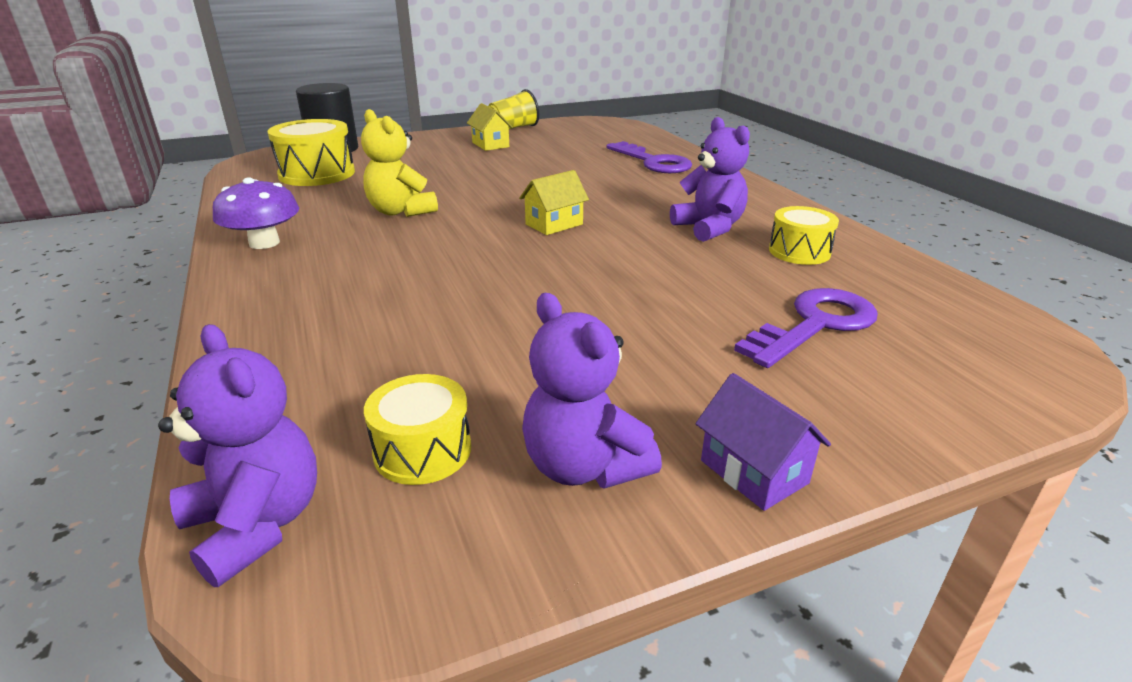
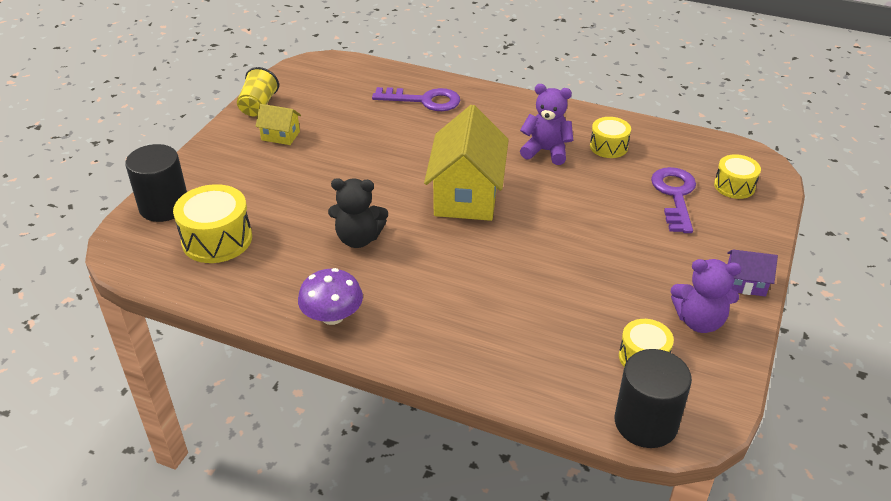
camera: 45 degrees left, 10 degrees up
(257, 524) = (645, 423): purple teddy bear -> black cylinder
(401, 211) = (358, 238): yellow teddy bear -> black teddy bear
(554, 224) = (466, 195): yellow house -> yellow house, size x2.15
(945, 358) = (734, 186): none -> yellow drum

